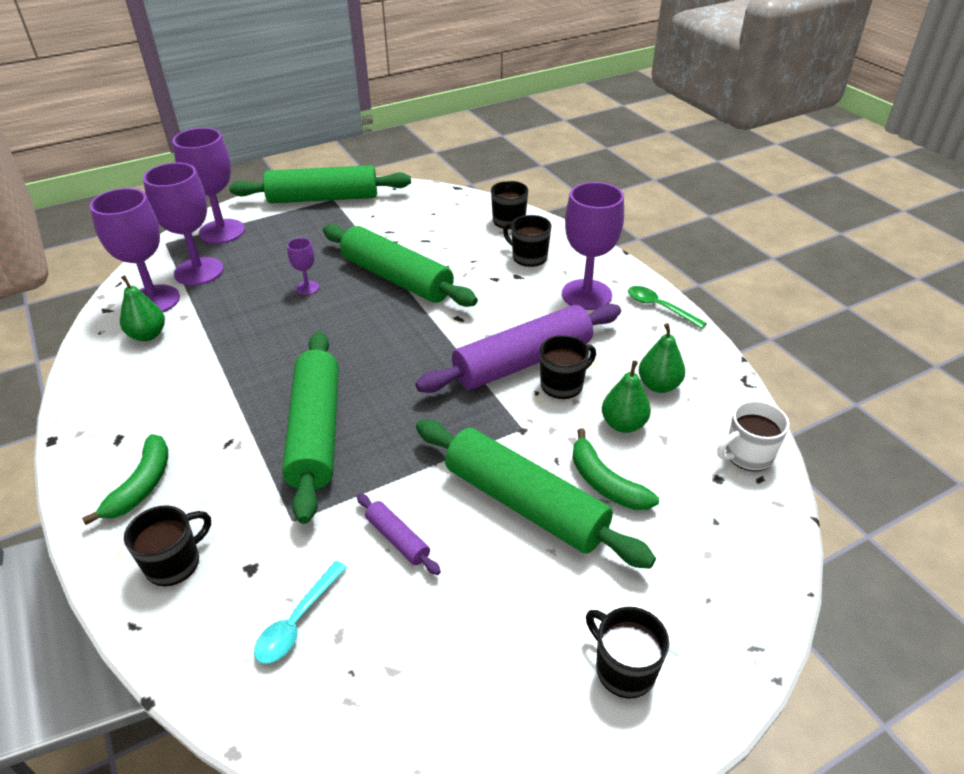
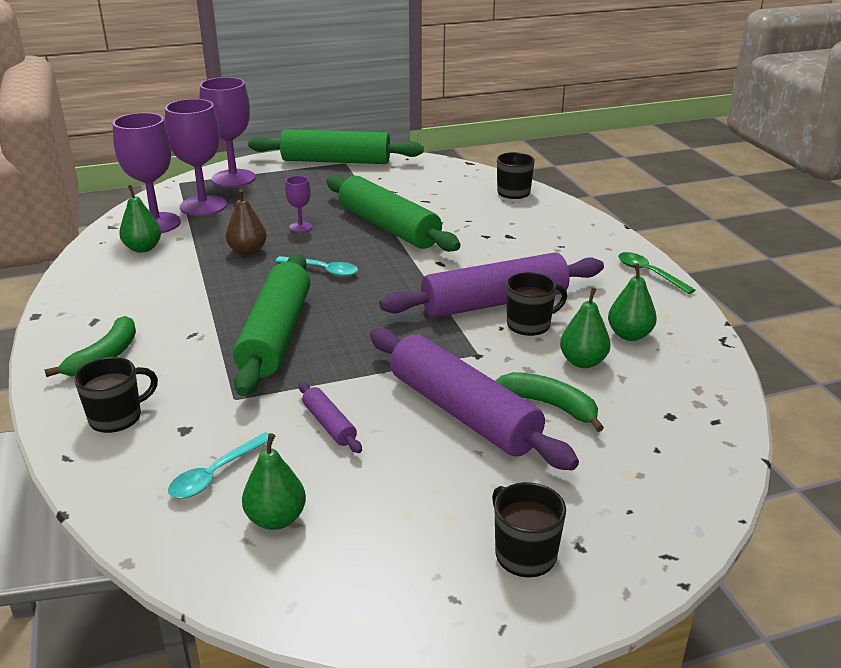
camera: 10 degrees right, 10 degrees down
(260, 326) = (247, 251): none -> brown pear
(344, 342) = (323, 270): none -> turquoise spoon
(373, 669) = (276, 519): none -> green pear
(525, 504) = (462, 412): green rolling pin -> purple rolling pin
(529, 257) = (525, 222): black mug -> none
(586, 295) = (575, 256): purple goblet -> none
(605, 483) = (549, 405): green banana -> green banana turned 150 degrees clockwise
(748, 455) = (708, 400): white mug -> none

